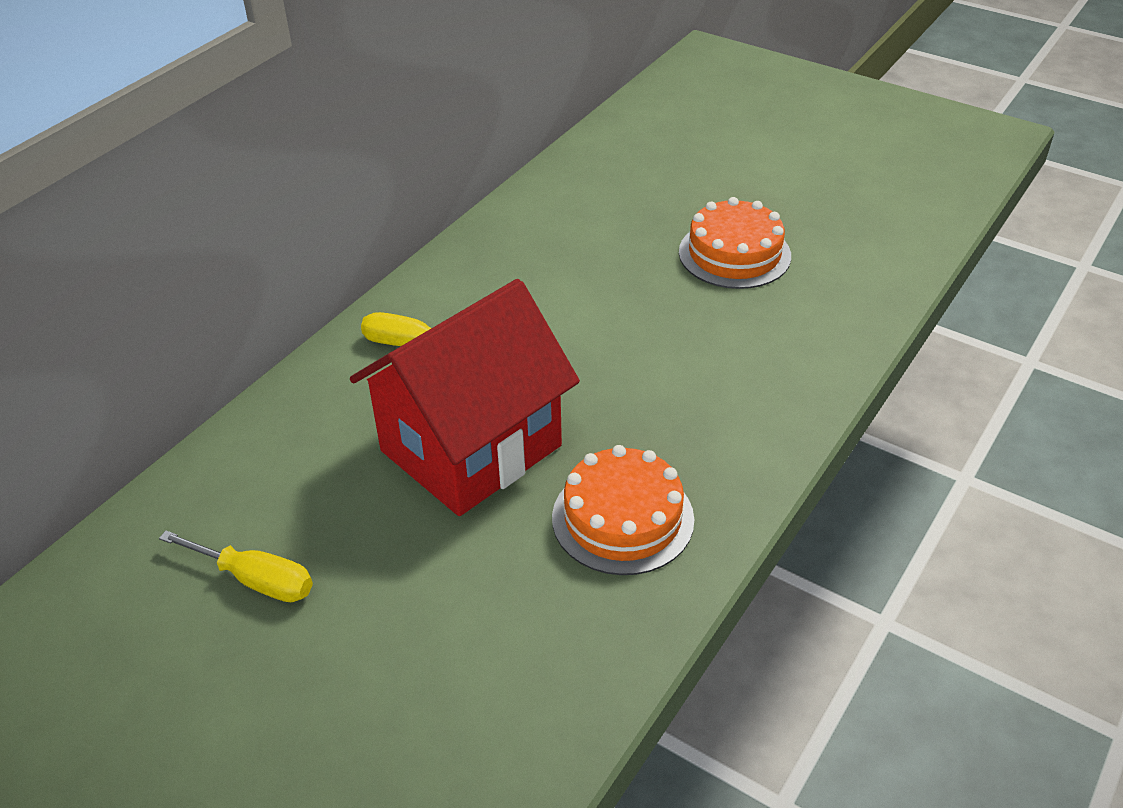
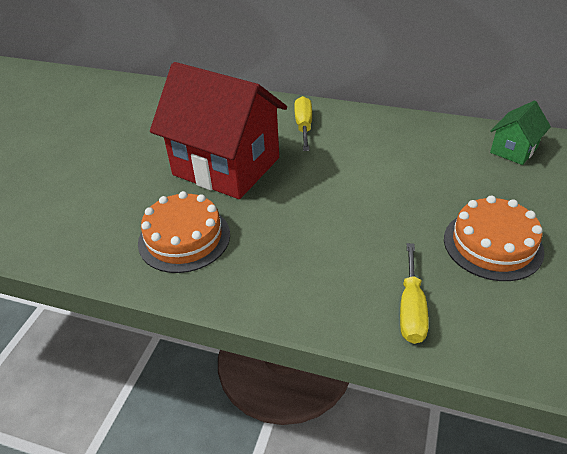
camera: 75 degrees right, 0 degrees up
(256, 580) = (121, 126): yellow screwdriver -> yellow screwdriver (411, 309)
(580, 185) = (513, 150): none -> green house

